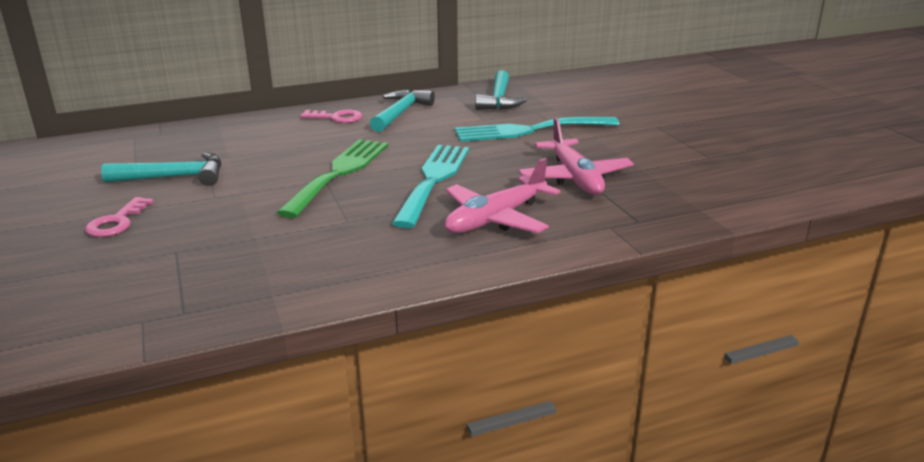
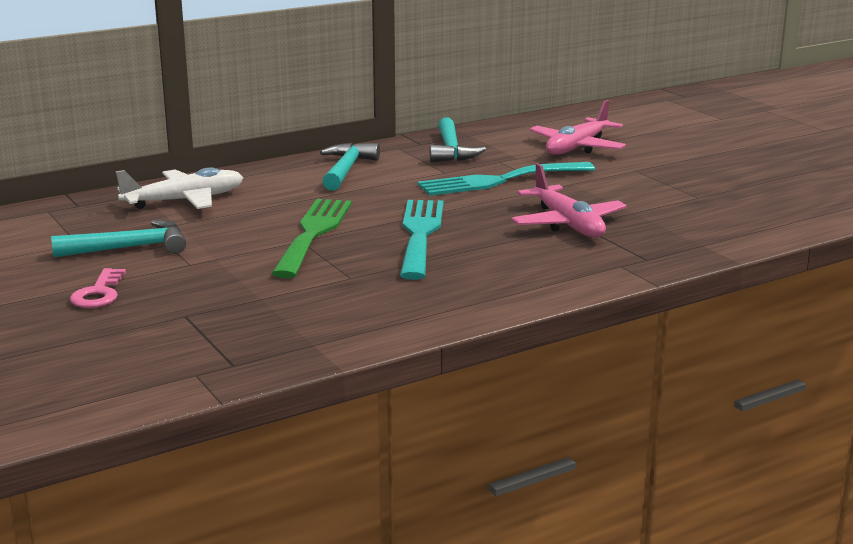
camera: 10 degrees left, 5 degrees down
(249, 134) = (185, 200): none -> white plane
(337, 118) = (275, 178): pink key -> none
(496, 219) = (503, 265): pink plane -> pink plane (577, 147)

